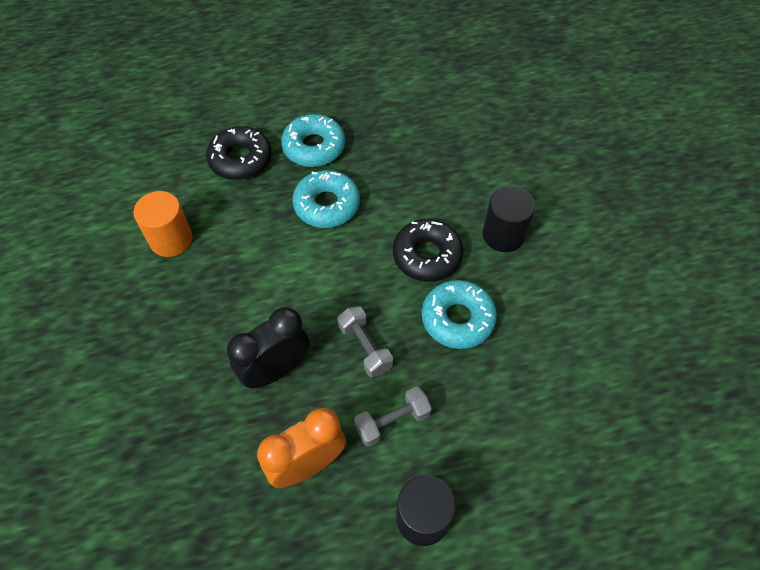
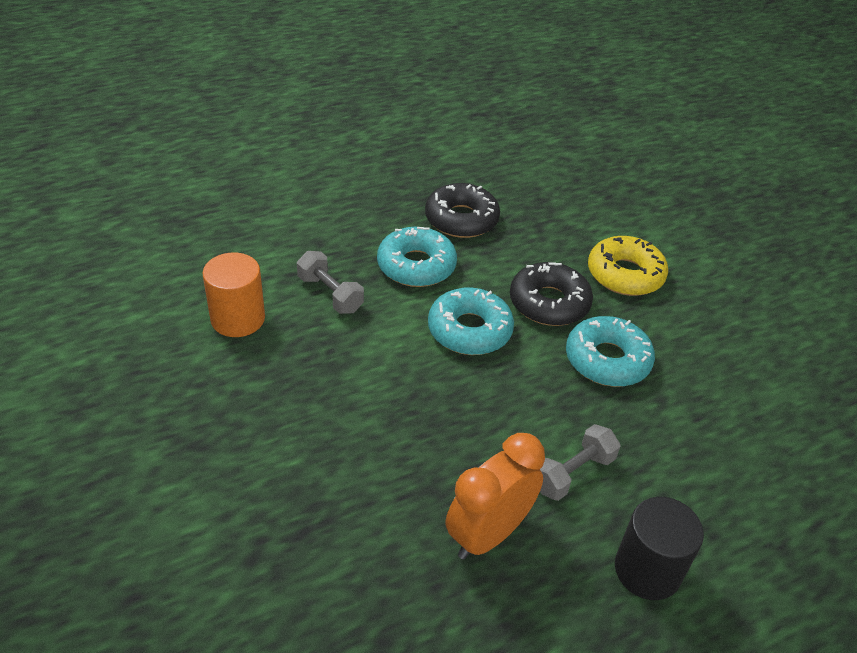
camera: 15 degrees left, 15 degrees down
(240, 159) = (298, 231): black donut -> black donut (461, 219)
(276, 370) = (414, 438): black clock -> none
(314, 147) = (381, 212): turquoise donut -> turquoise donut (469, 330)
(365, 347) = (512, 401): grey dumbbell -> grey dumbbell (330, 294)
(503, 235) = (625, 274): black cylinder -> yellow donut

